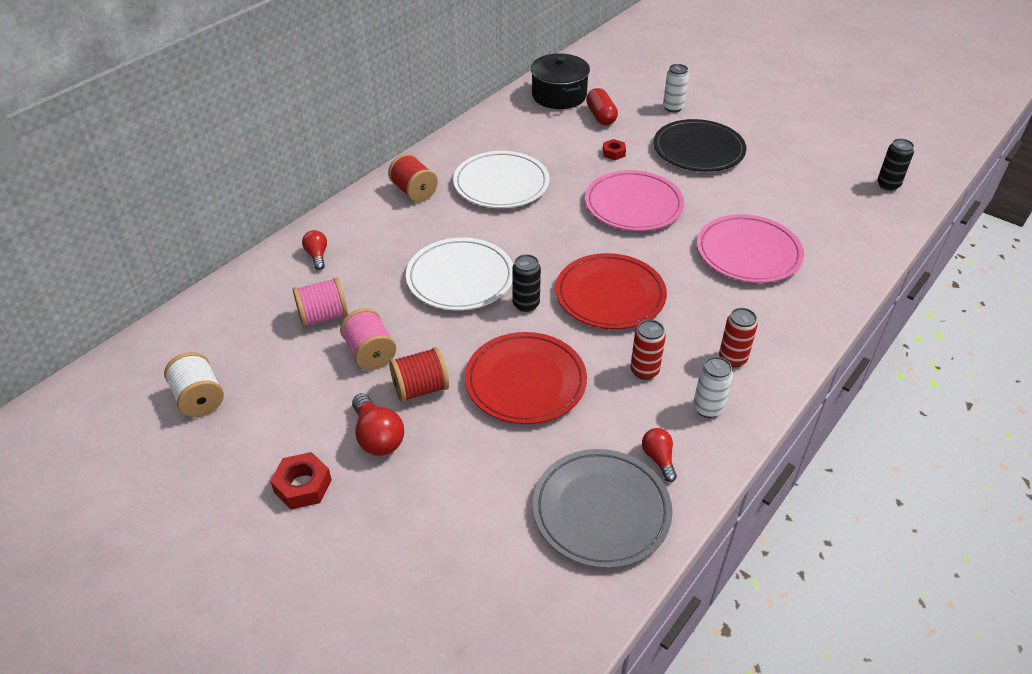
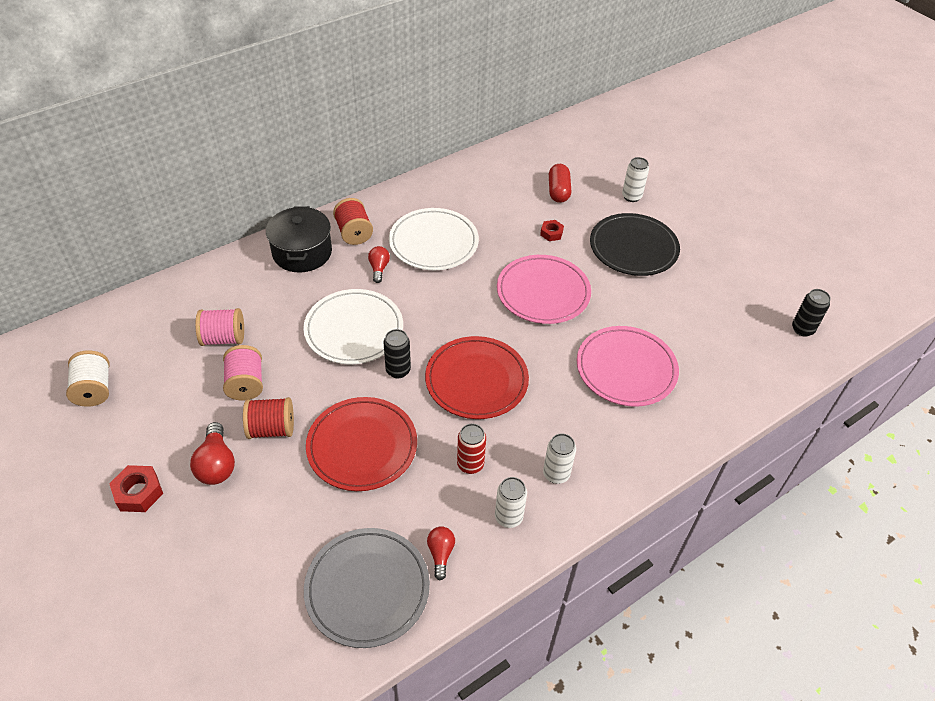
camera: 15 degrees right, 5 degrees up
(317, 256) = (245, 278): red light bulb -> red light bulb (379, 268)
(559, 95) = (530, 161): black pot -> black pot (302, 252)
(732, 359) = (556, 474): red can -> white can

